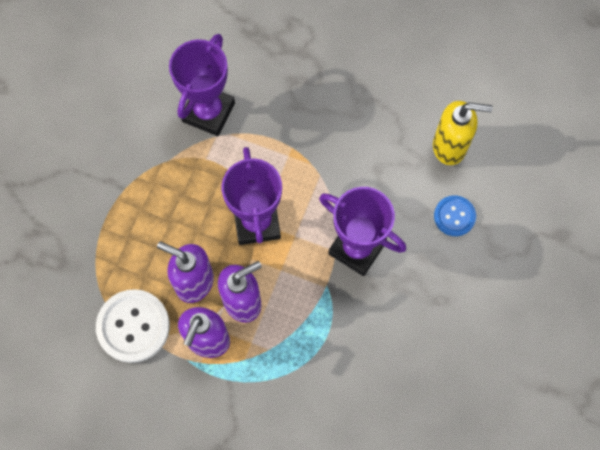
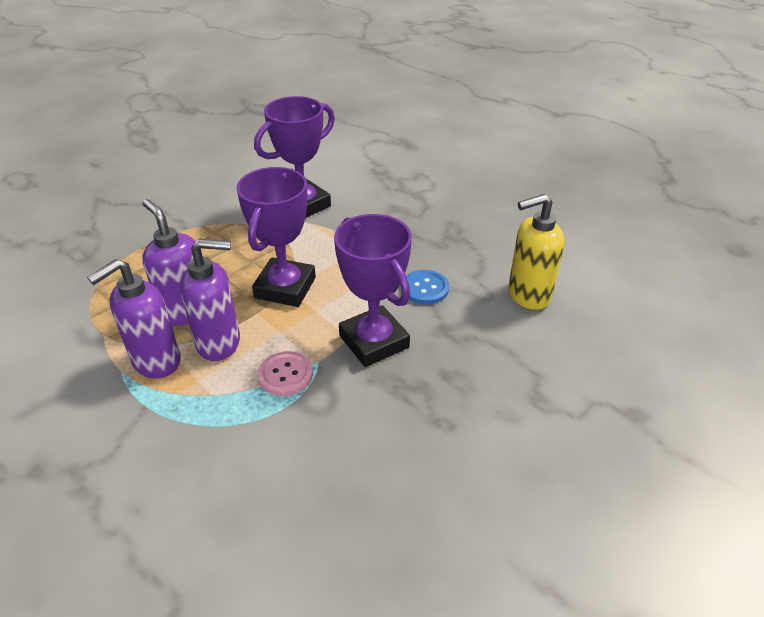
camera: 25 degrees right, 30 degrees down
(133, 326) = (97, 324): white button -> none
(310, 308) = (285, 375): none -> pink button
(450, 146) = (528, 295): yellow soap dispenser -> yellow soap dispenser turned 135 degrees clockwise
(454, 216) = (503, 352): blue button -> blue button (425, 288)

